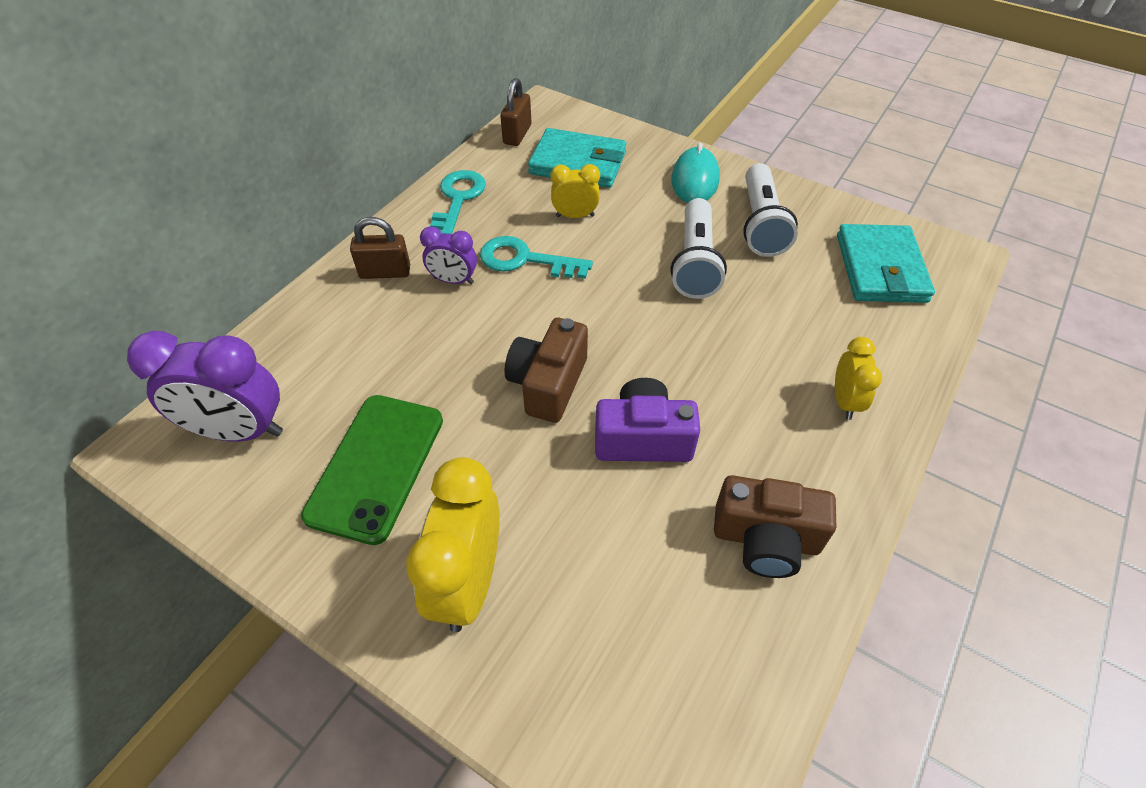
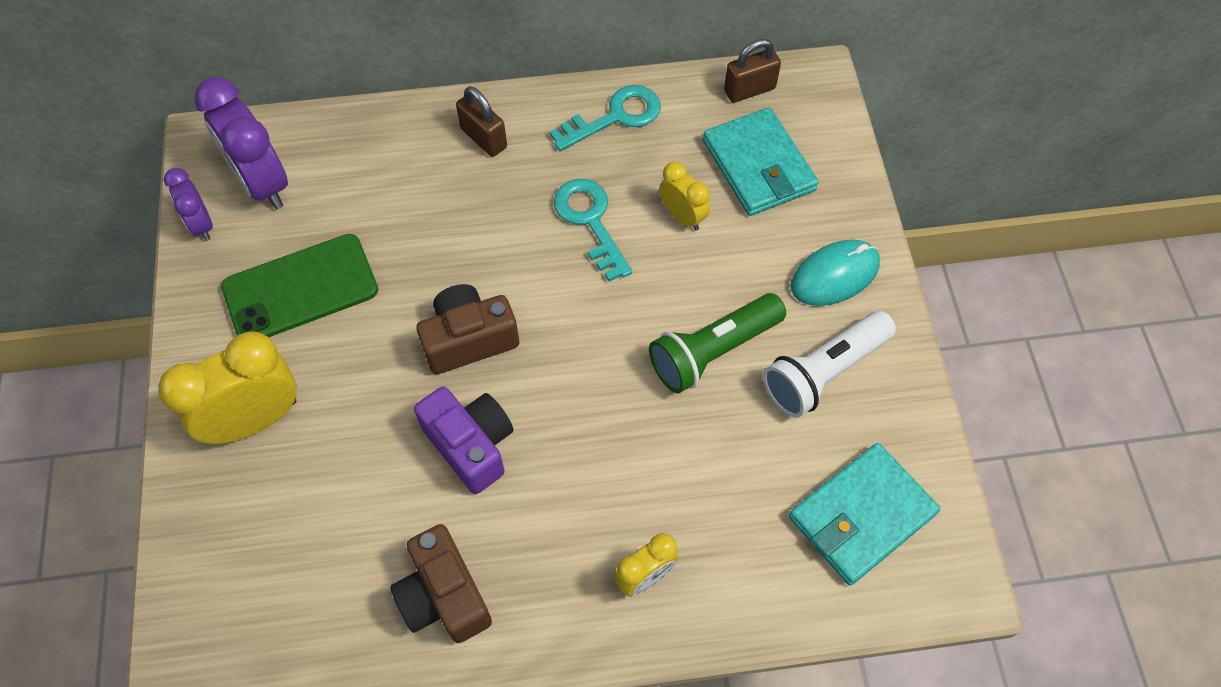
camera: 50 degrees right, 10 degrees up
(453, 280) = (518, 190): purple clock -> purple clock (201, 224)
(695, 263) = (713, 351): white flashlight -> green flashlight

